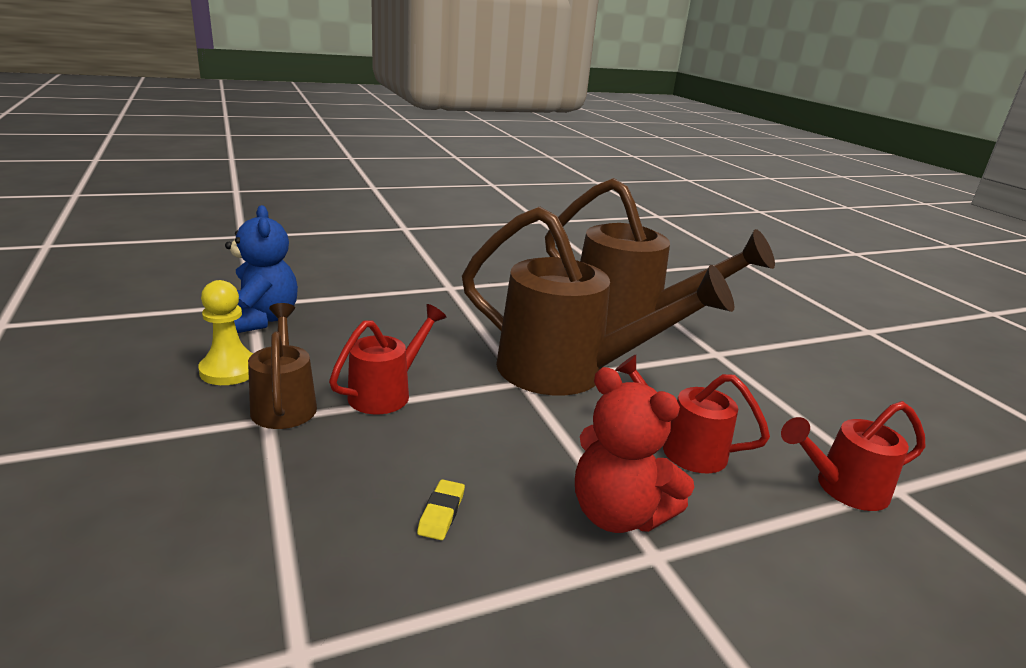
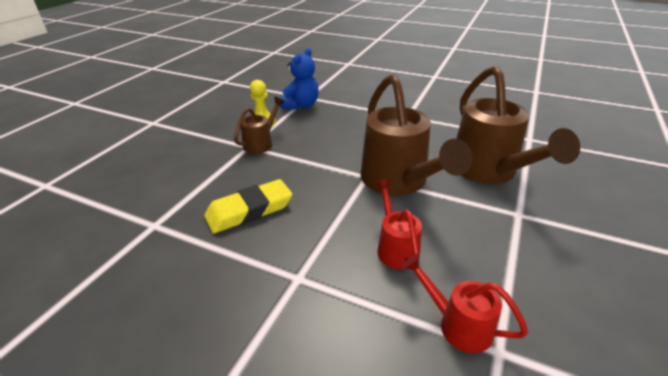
camera: 50 degrees right, 10 degrees up
(386, 393) = (301, 155): red watering can -> none
(441, 513) = (249, 210): yellow eraser -> yellow eraser, size x2.44
(618, 514) = (311, 253): red teddy bear -> none

